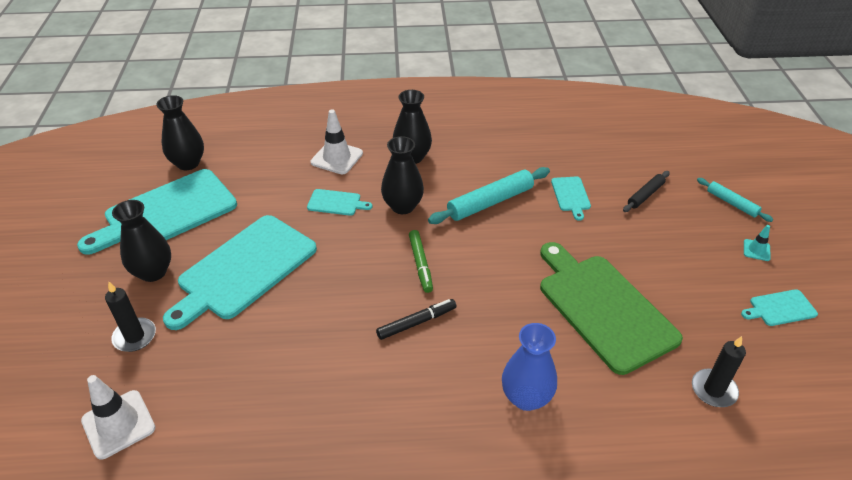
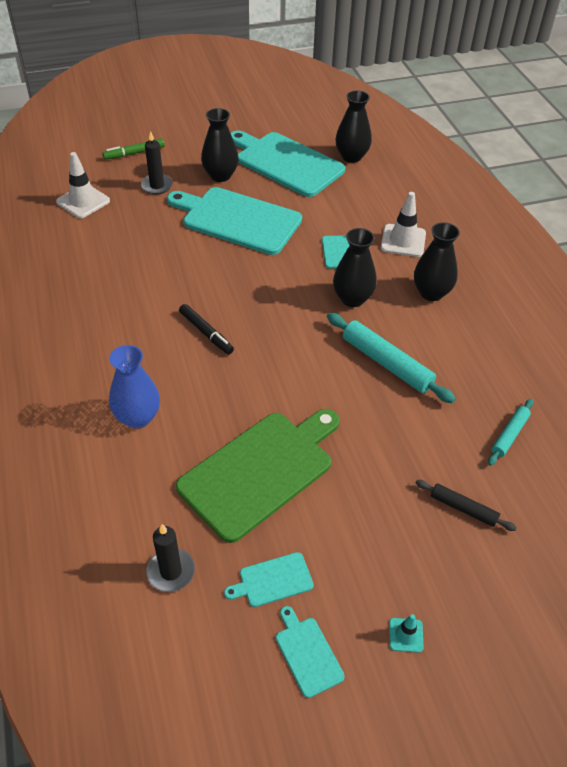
camera: 75 degrees right, 5 degrees up
(420, 264) = (277, 324): green marker -> green marker (134, 153)
(571, 195) = (429, 433): turquoise cutting board -> turquoise cutting board (273, 580)
(732, 203) = (491, 611): turquoise rolling pin -> turquoise rolling pin (509, 435)

